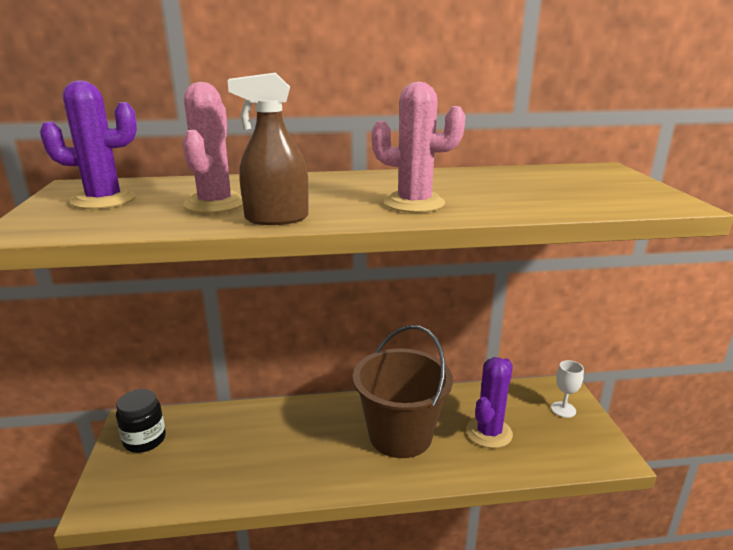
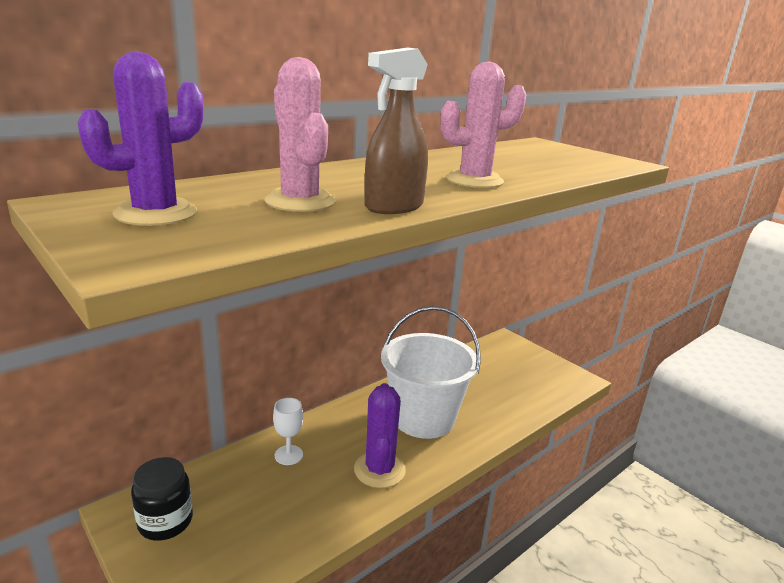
camera: 35 degrees left, 0 degrees up
(400, 435) = (423, 418): brown bucket -> white bucket
(489, 432) = (486, 391): purple cactus -> purple cactus (379, 470)
(563, 409) = (520, 356): white goblet -> white goblet (288, 455)

